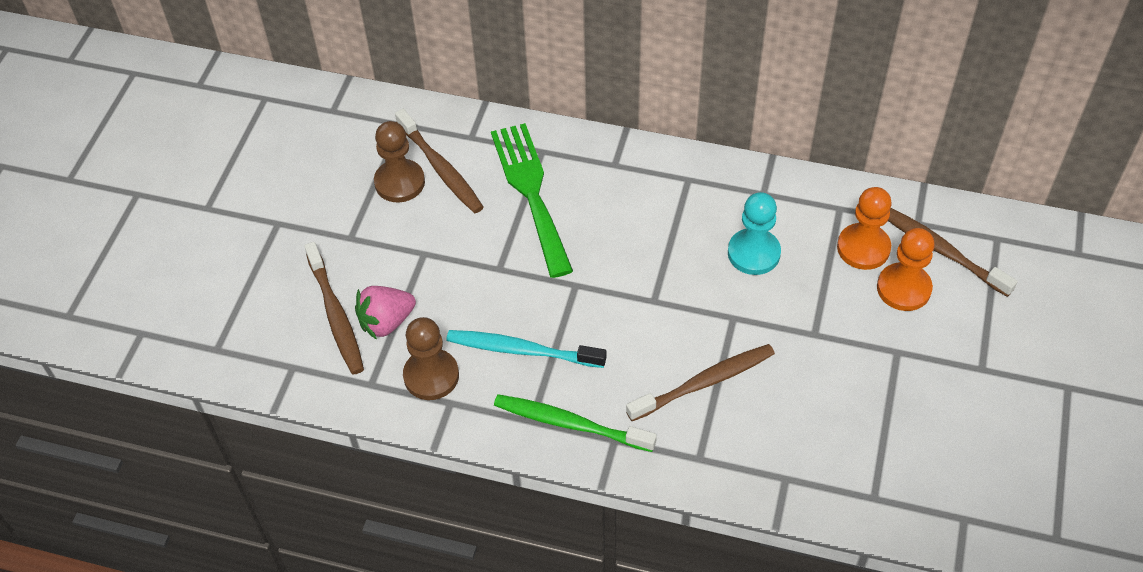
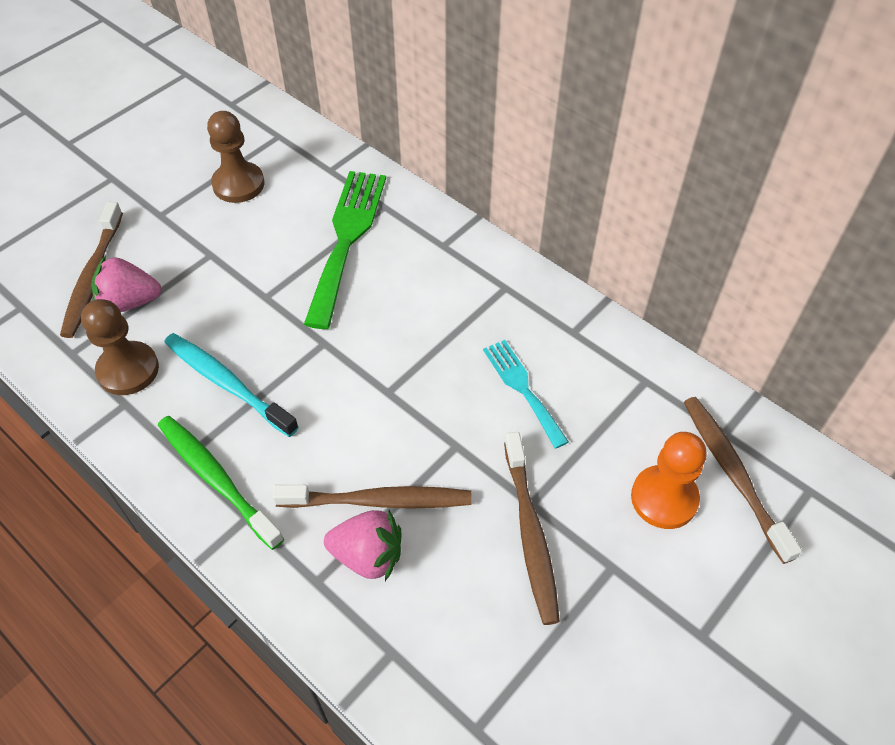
camera: 25 degrees right, 0 degrees up
(440, 168) = (283, 186): brown toothbrush -> brown toothbrush (530, 532)
(723, 424) = (368, 556): none -> pink strawberry
(753, 253) = (522, 388): turquoise pawn -> turquoise fork
(863, 248) = (645, 434): orange pawn -> none

